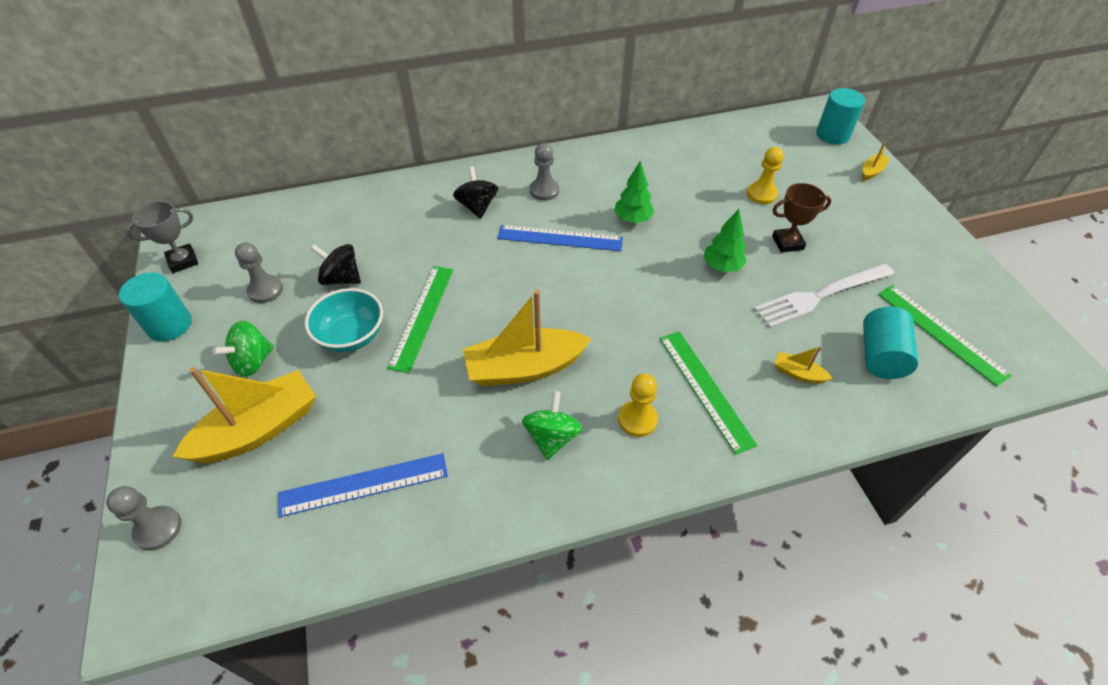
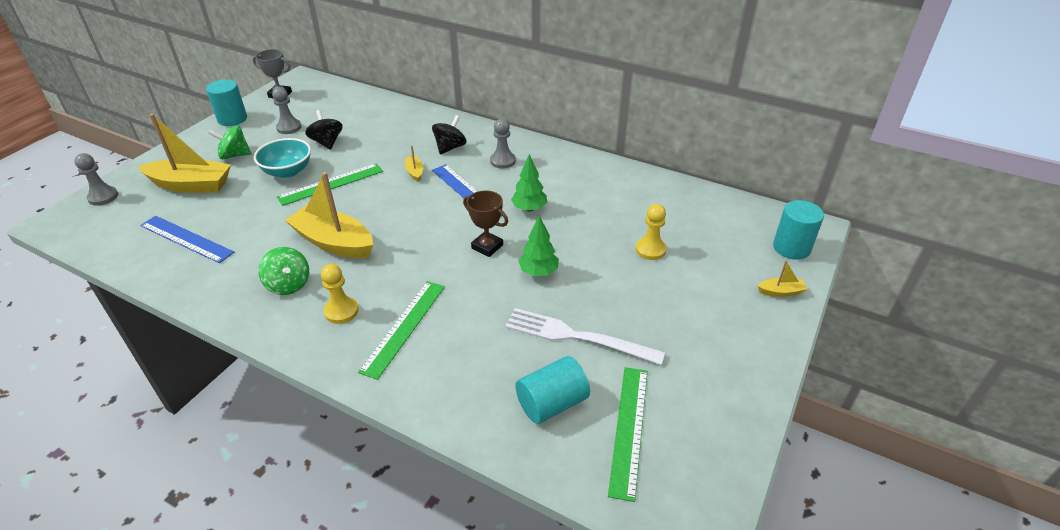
camera: 45 degrees right, 10 degrees down
(552, 437) = (288, 284): green spinning top -> green spinning top turned 90 degrees clockwise
(787, 243) = (613, 290): brown trophy -> brown trophy (487, 246)
(798, 373) = (475, 365): yellow boat -> yellow boat (415, 172)

